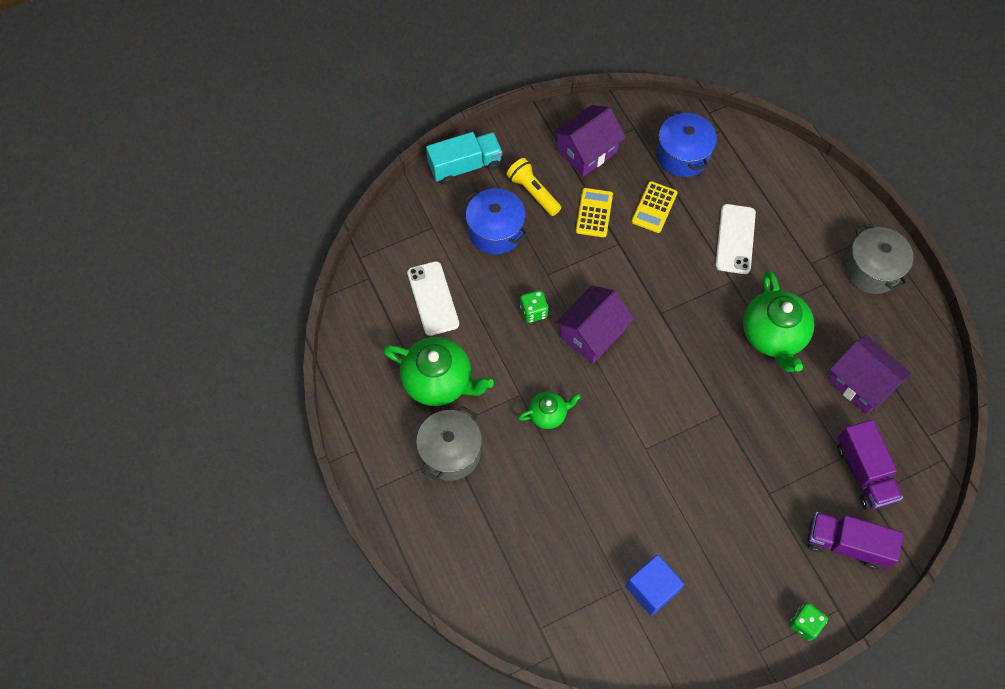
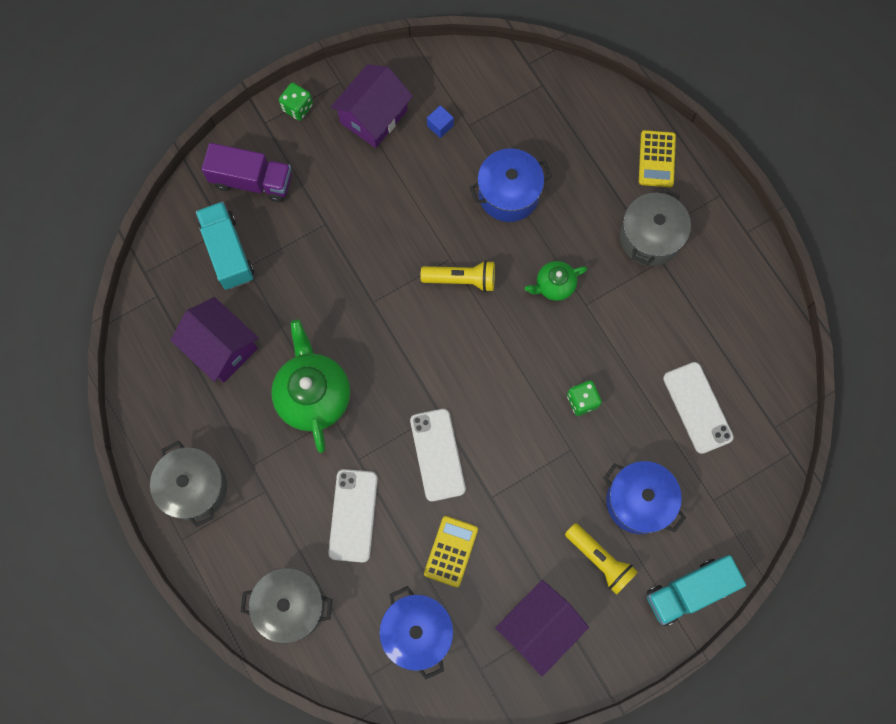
camera: 175 degrees right, 10 degrees up
(439, 381) = (674, 311): green teapot -> none
(585, 508) = (508, 194): none -> blue pot
(592, 333) = (514, 380): purple house -> purple house (373, 116)
(594, 213) = (523, 537): yellow calculator -> yellow calculator (656, 159)
(636, 427) = (461, 279): none -> yellow flashlight
(652, 589) = (440, 126): blue cube -> blue cube, size x0.53
(663, 279) = (437, 454): none -> white phone
(783, 180) = (291, 606): none -> grey pot
(863, 472) = (228, 252): purple truck -> turquoise truck

